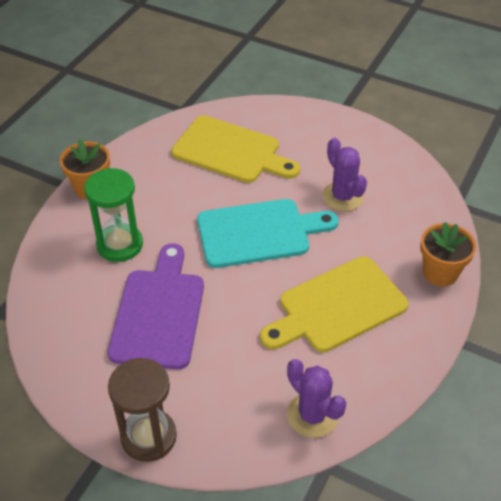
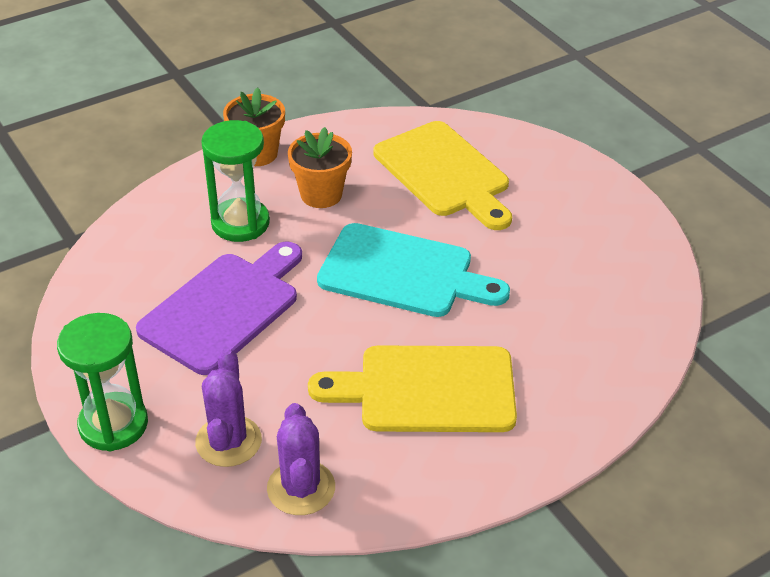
camera: 30 degrees right, 5 degrees down
(148, 437) = (113, 424): brown hourglass -> green hourglass
(342, 196) = (538, 274): purple cactus -> purple cactus (228, 441)
(440, 272) = (589, 409): orange flower pot -> orange flower pot (321, 194)

